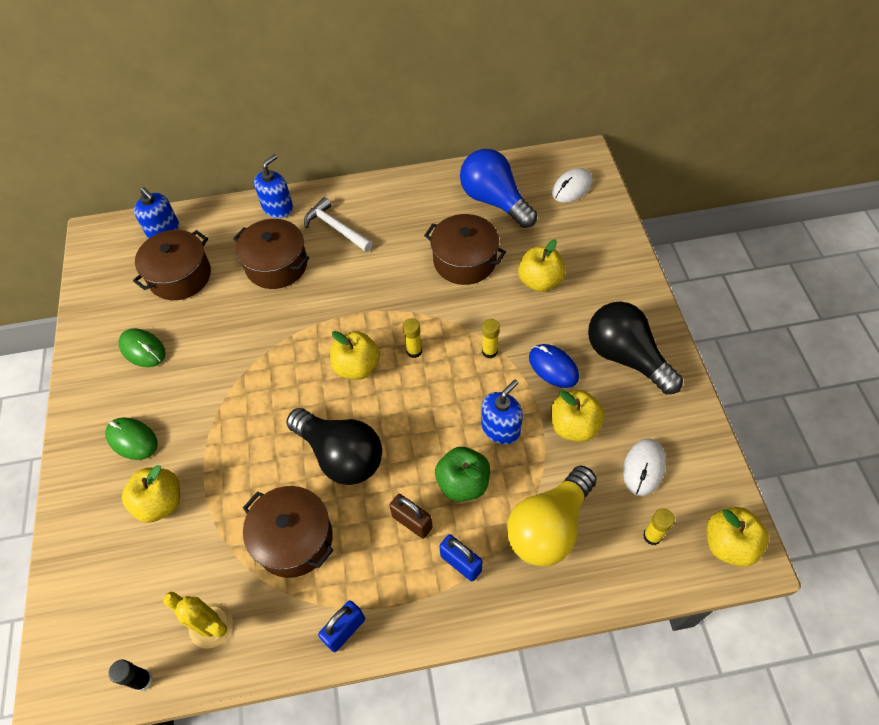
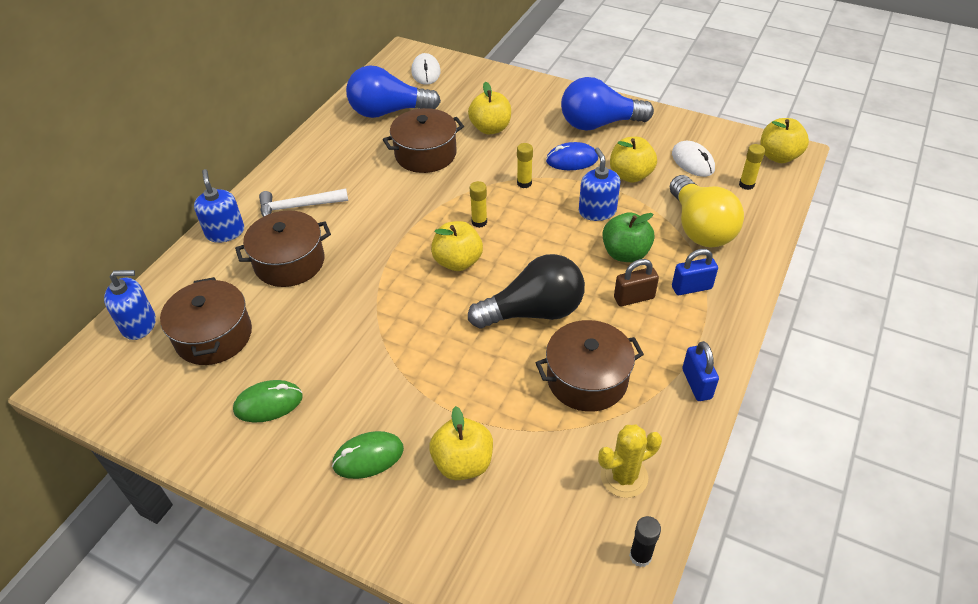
camera: 55 degrees left, 10 degrees down
(626, 357) = (599, 124): black light bulb -> blue light bulb

